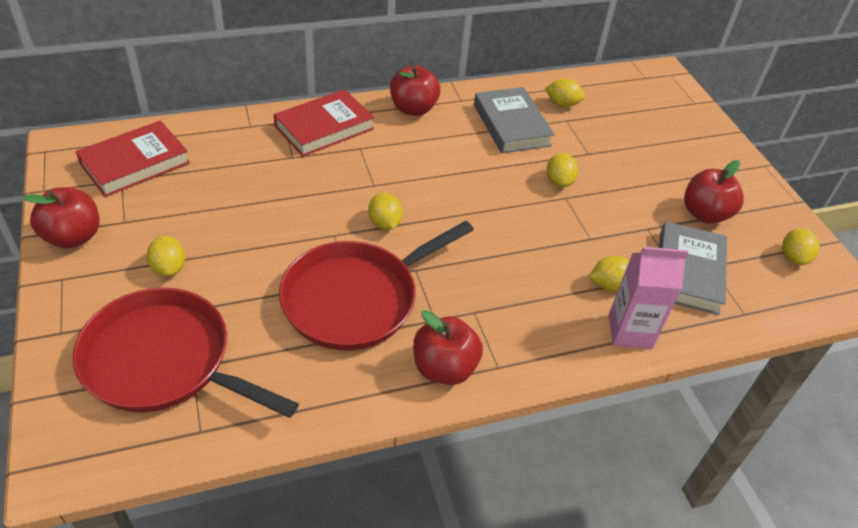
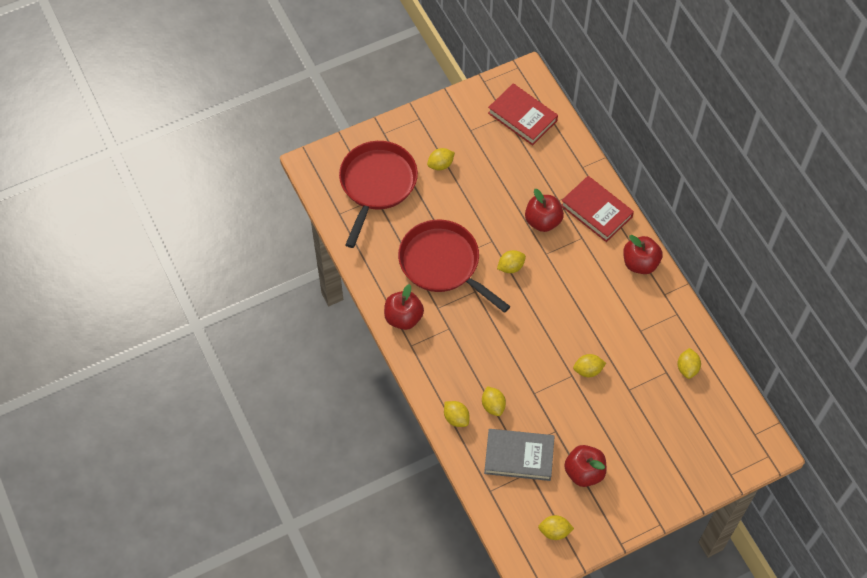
camera: 85 degrees right, 15 degrees up
(73, 237) = (451, 111): red apple -> red apple (543, 221)
(511, 125) = (645, 333): grey book -> none
(630, 331) = (456, 418): pink carton -> yellow lemon

